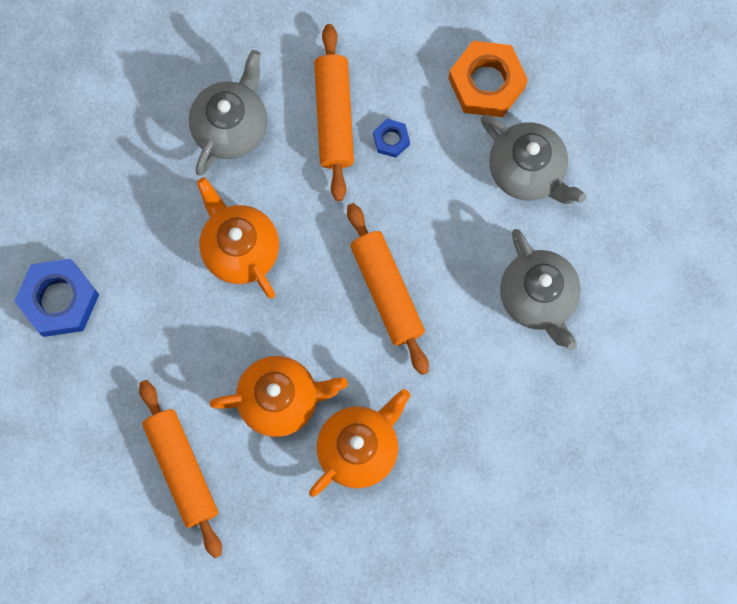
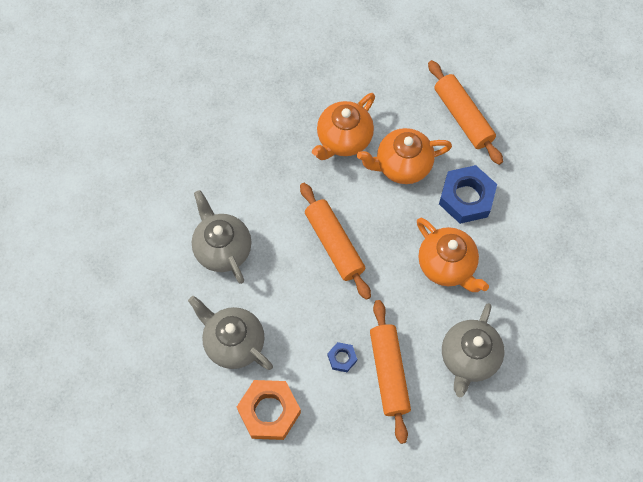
camera: 175 degrees right, 10 degrees down
(59, 300) = (572, 219): blue nut -> blue nut (466, 198)

